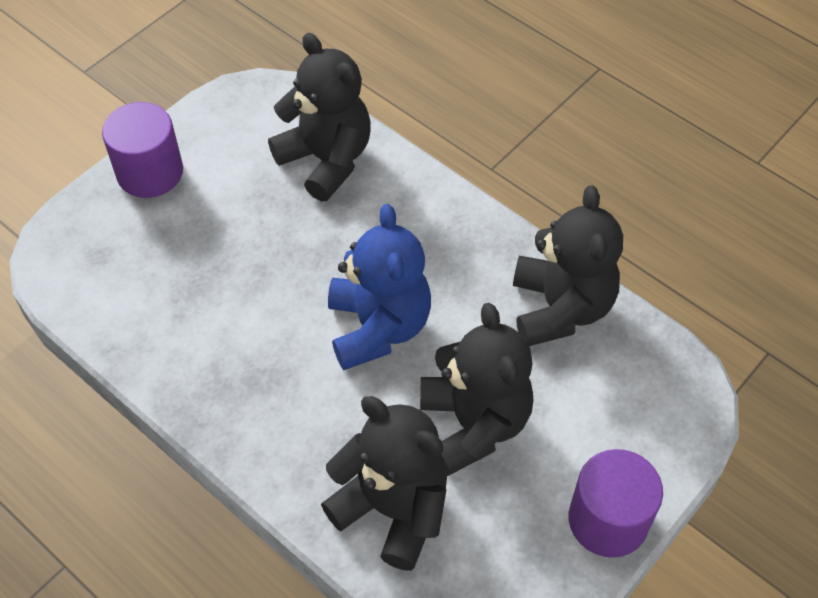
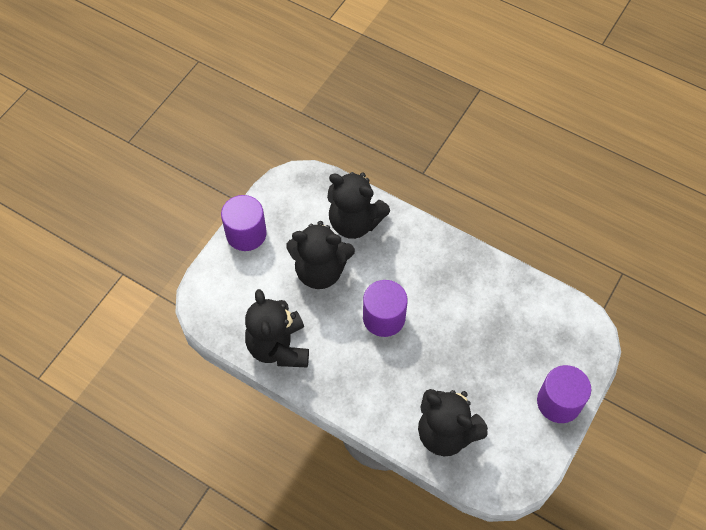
camera: 170 degrees right, 5 degrees up
(378, 327) = (384, 318): blue teddy bear -> purple cylinder
(474, 424) = (320, 271): black teddy bear -> black teddy bear turned 60 degrees counterclockwise

